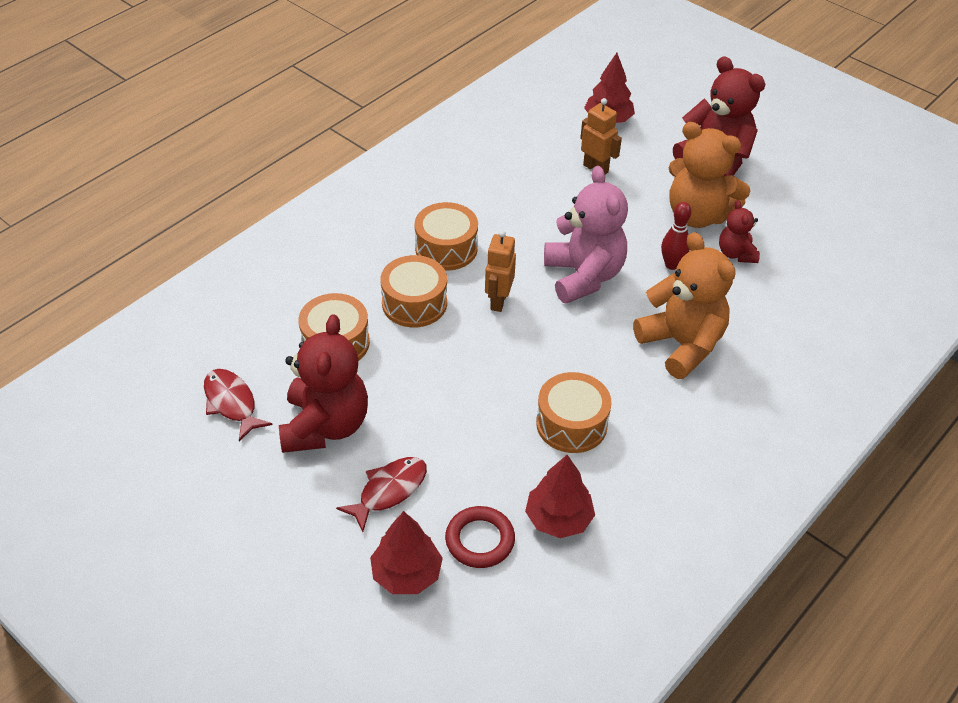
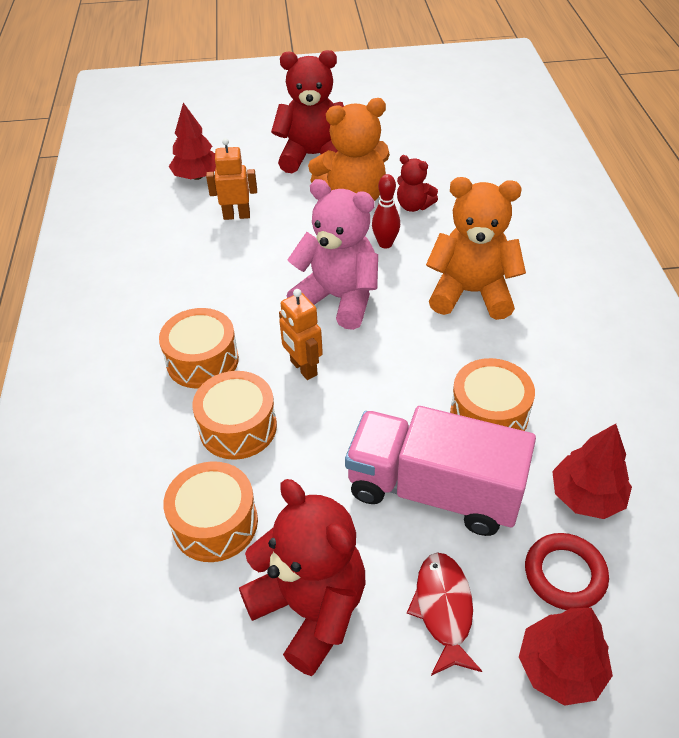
camera: 45 degrees left, 0 degrees up
(232, 403) = (191, 679): red fish -> none
(473, 432) = (434, 490): none -> pink truck

